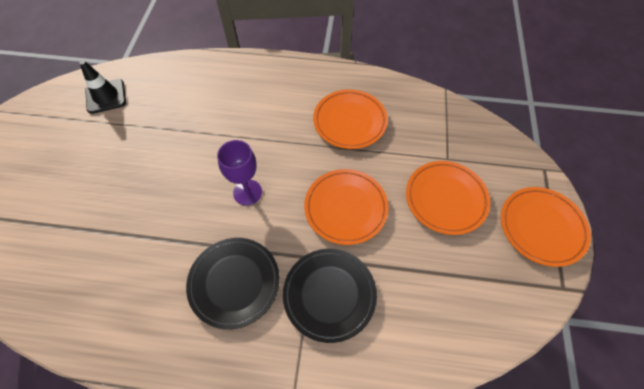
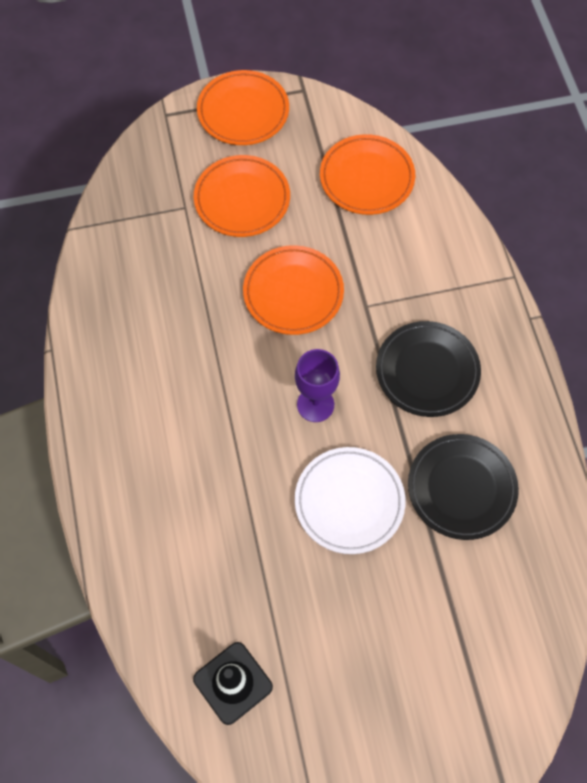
camera: 110 degrees left, 5 degrees up
(167, 189) = (349, 502): none -> white plate
(329, 295) = (398, 278): black plate -> black plate (461, 488)
(349, 121) = (164, 325): orange plate -> orange plate (366, 178)

